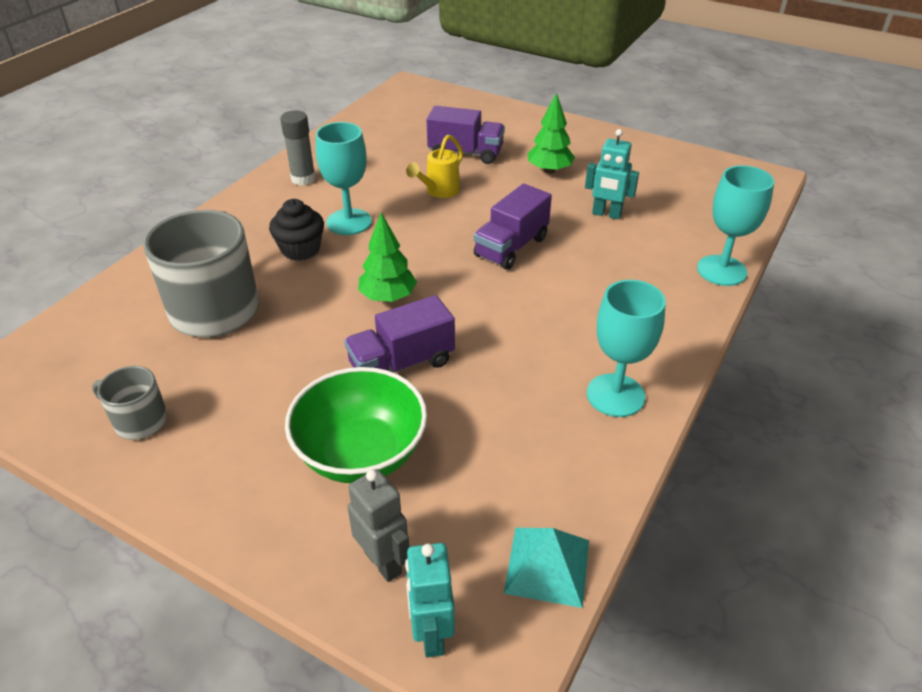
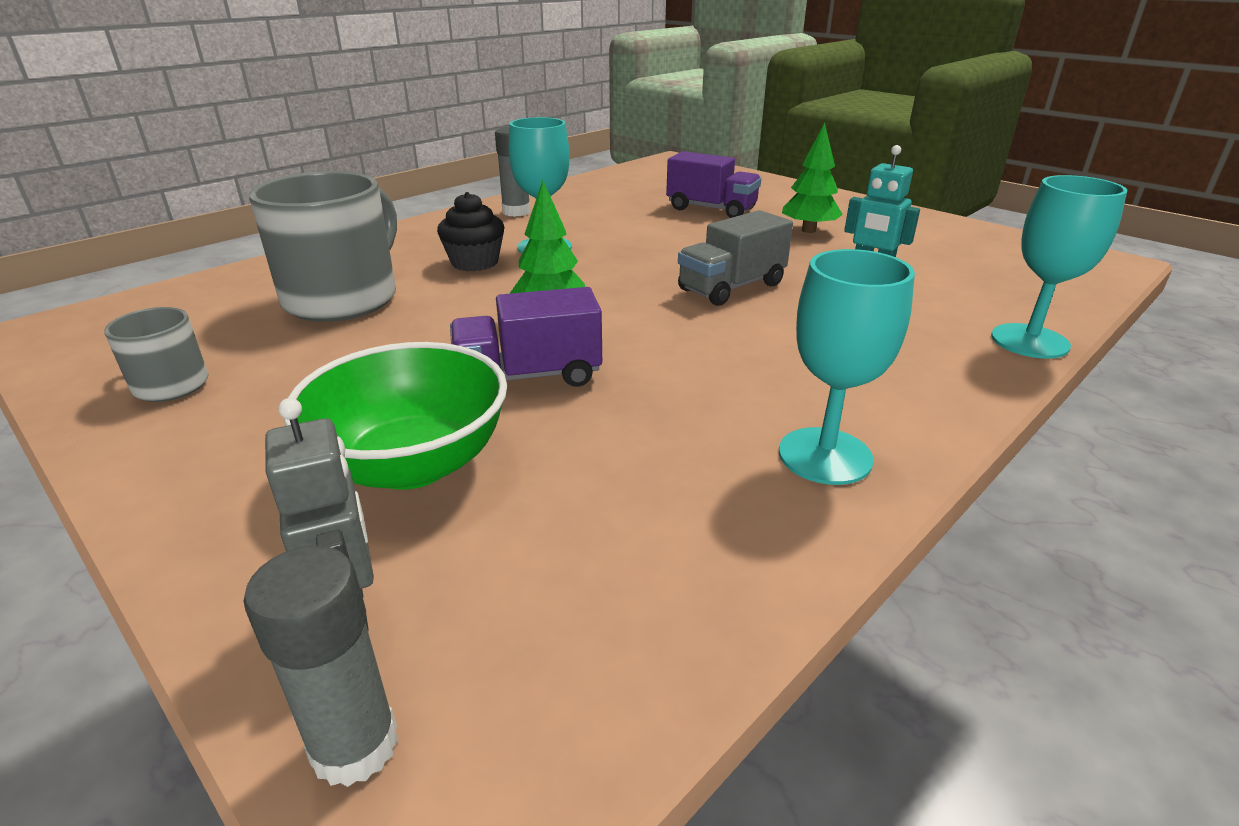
camera: 15 degrees right, 10 degrees down
(431, 634) = (355, 746): turquoise robot -> grey glue stick
(439, 191) = (664, 234): yellow watering can -> none
(511, 247) = (731, 287): purple truck -> grey truck
(547, 566) = (617, 677): turquoise pyramid -> none

